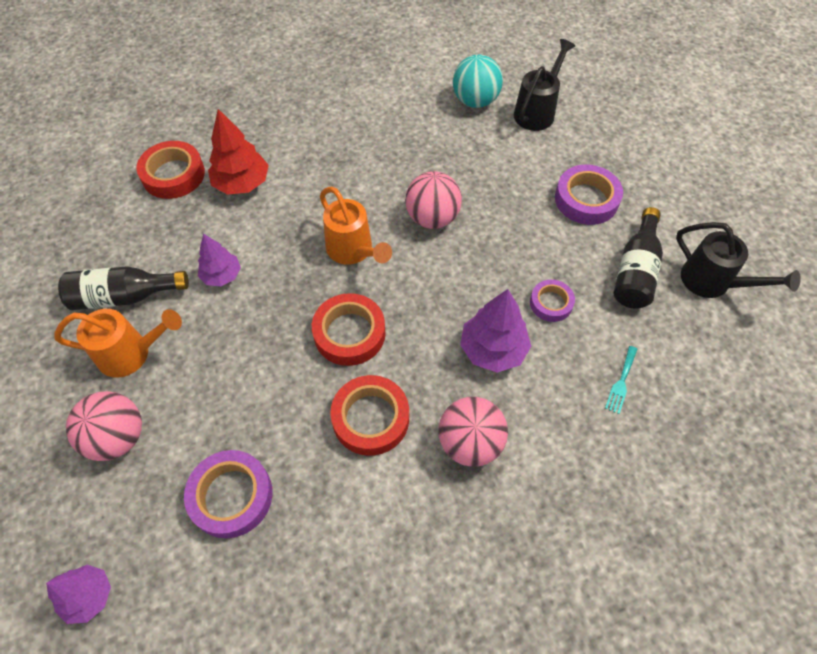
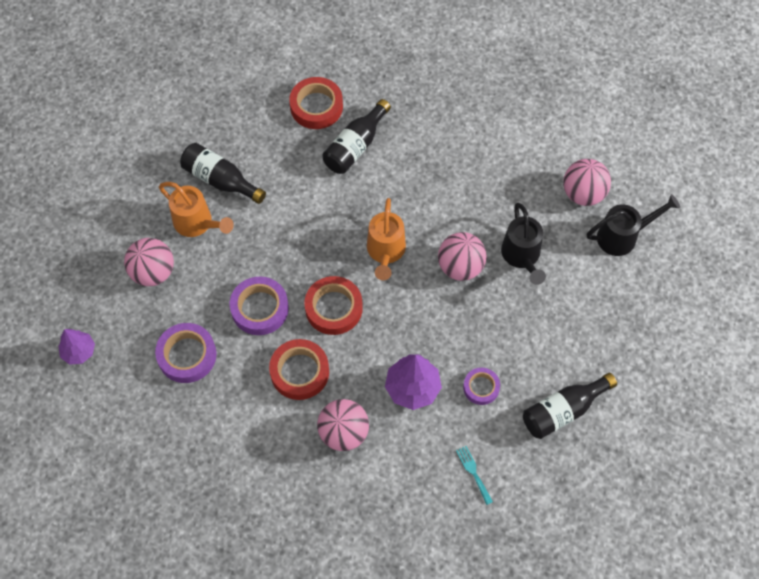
camera: 40 degrees right, 5 degrees up
(222, 275) = (289, 208): purple tree -> none
(242, 184) = (355, 146): red tree -> black bottle
(475, 101) = (583, 193): turquoise ball -> pink ball
(586, 199) = (585, 334): purple tape -> purple tape (260, 308)
(621, 382) = (473, 472): turquoise fork -> turquoise fork turned 90 degrees clockwise
(712, 282) = (610, 460): black watering can -> black watering can (522, 256)

